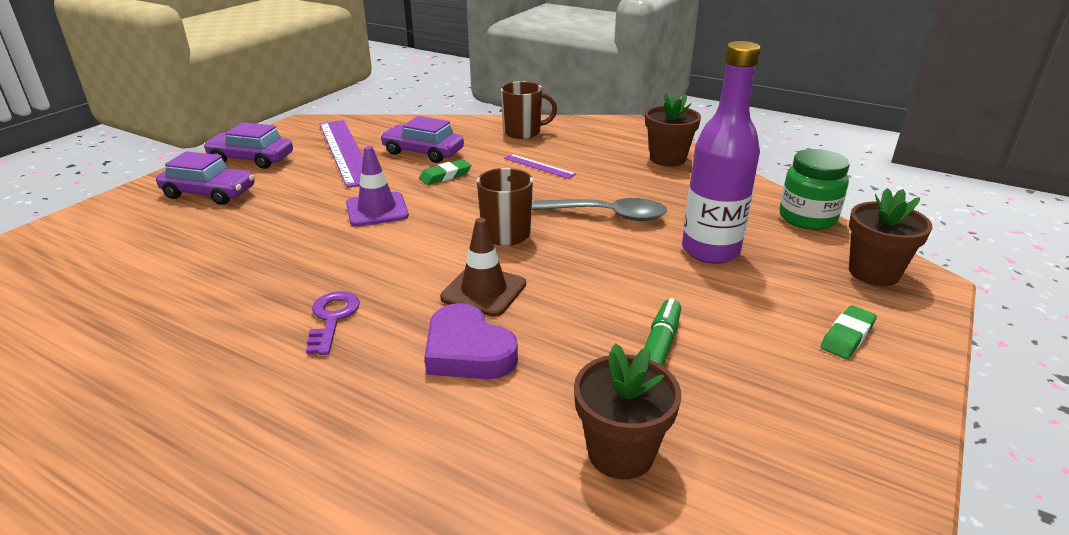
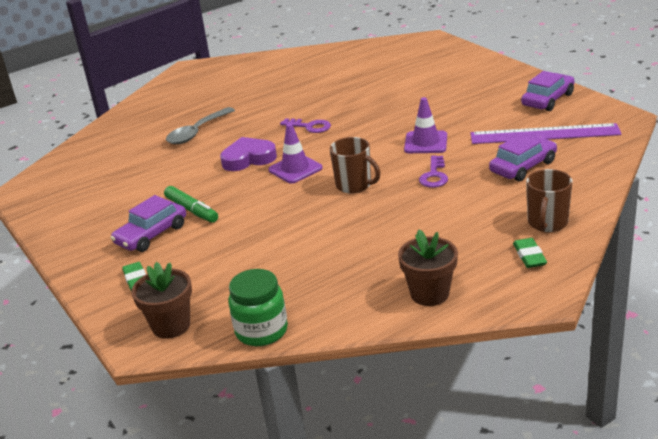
camera: 120 degrees right, 0 degrees up
(209, 193) = (493, 89): purple car -> purple car (151, 235)
(445, 175) = (467, 172): green eraser -> green eraser (529, 256)
(460, 191) = (434, 176): none -> purple key
(484, 291) = (295, 169): brown traffic cone -> purple traffic cone
(539, 166) = (458, 217): purple ruler -> none
(608, 215) = (347, 231): grey spoon -> grey spoon (197, 132)
(620, 453) = (149, 185): brown flower pot -> none
(710, 251) = (262, 262): purple bottle -> none

